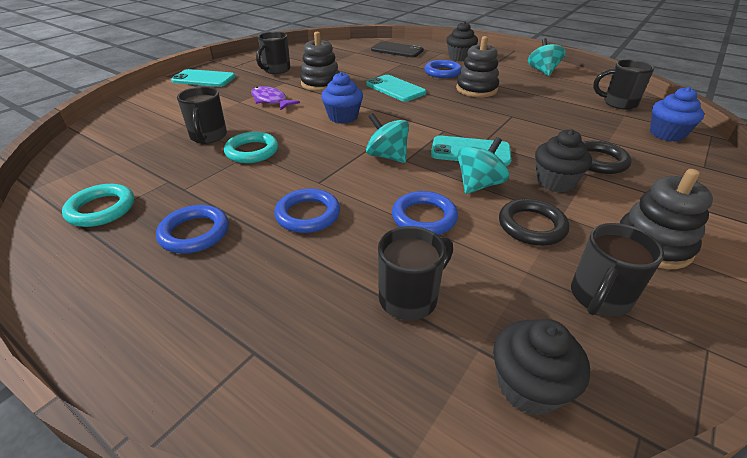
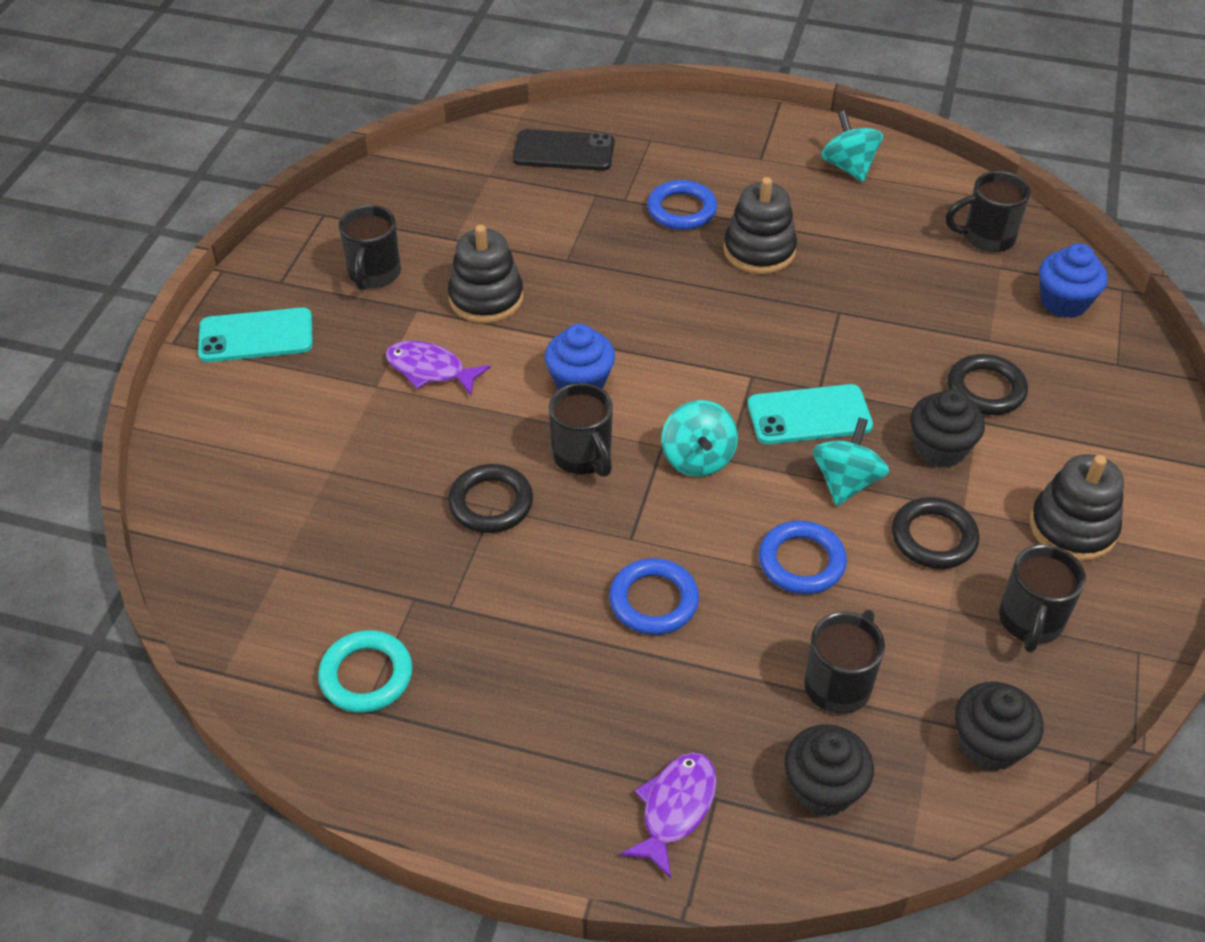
camera: 20 degrees left, 10 degrees up
(194, 233) = (529, 674): blue ring -> none
(208, 137) = (396, 490): black mug -> black mug (583, 457)
(216, 350) = (675, 808): none -> purple fish
(252, 151) = (491, 503): turquoise ring -> black ring
(387, 156) = (697, 458): turquoise spinning top -> turquoise spinning top turned 120 degrees counterclockwise
(395, 89) = (624, 281): turquoise phone -> none
(459, 58) = (691, 152): black cupcake -> black cupcake (823, 788)

